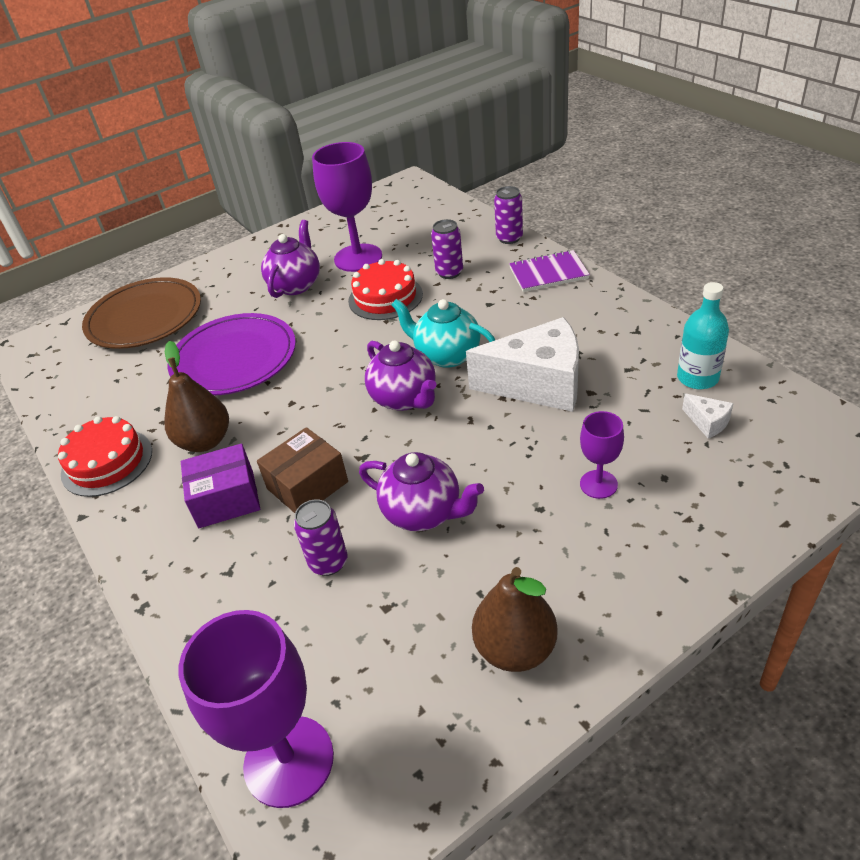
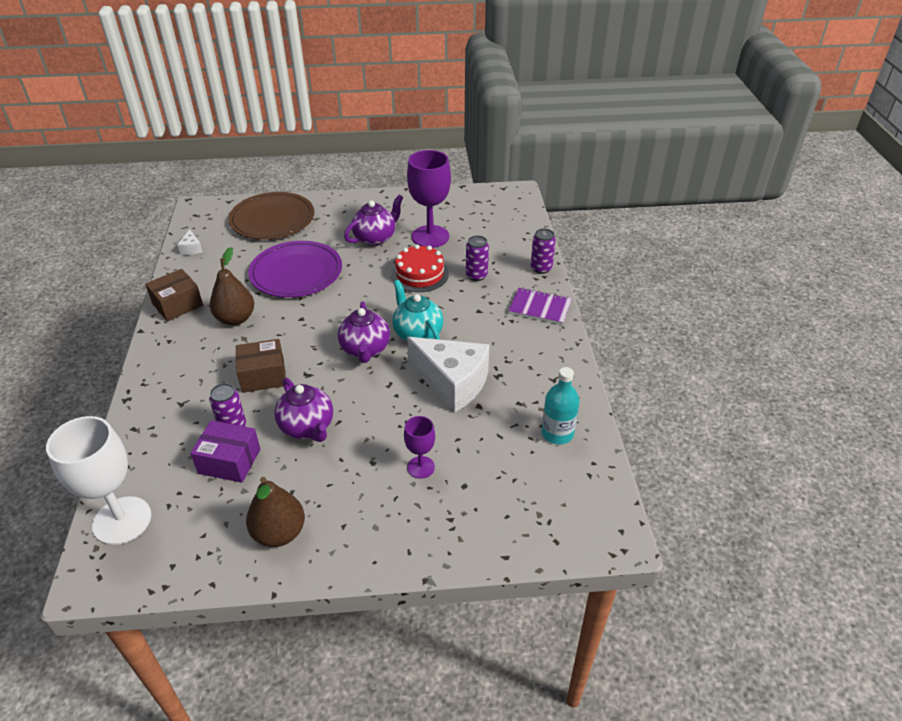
camera: 25 degrees right, 0 degrees up
(107, 462) = (177, 305): red cake -> brown box
(226, 499) = (216, 360): purple box -> purple box (229, 461)
(289, 761) = (122, 520): purple goblet -> white goblet
(707, 422) = (530, 466): white cheese -> white cheese (191, 249)

